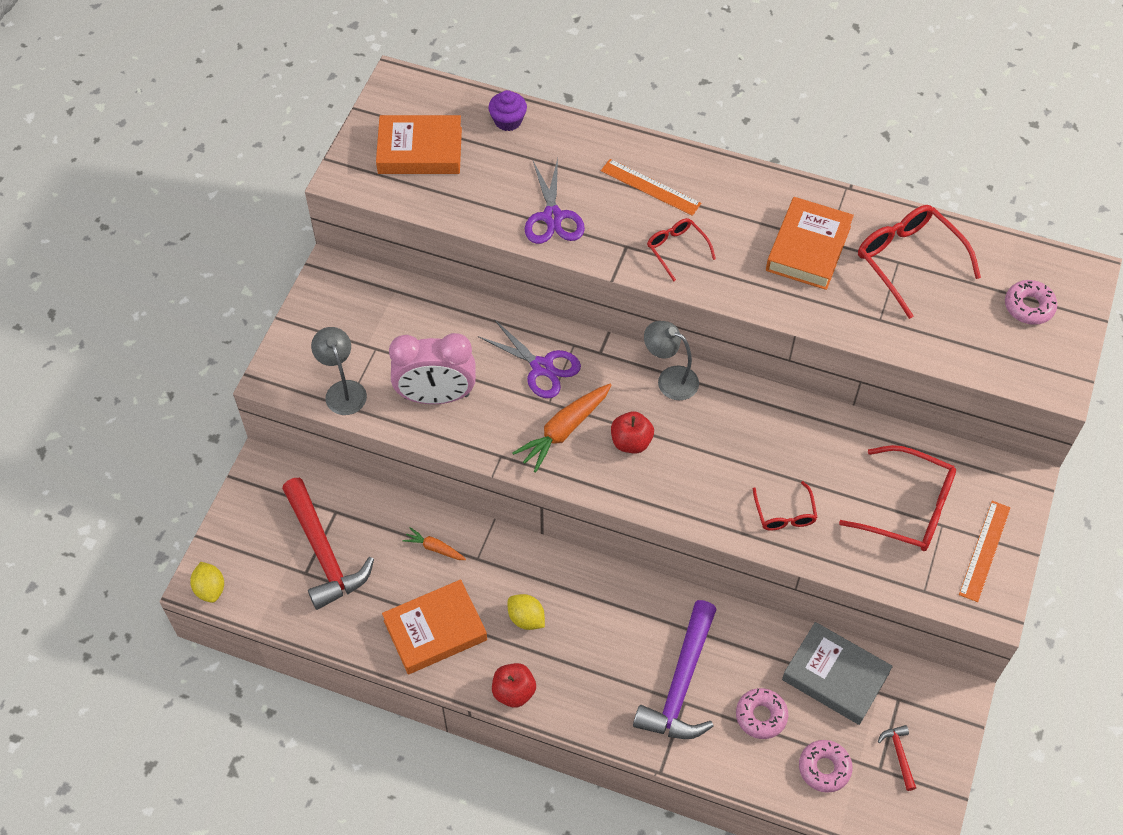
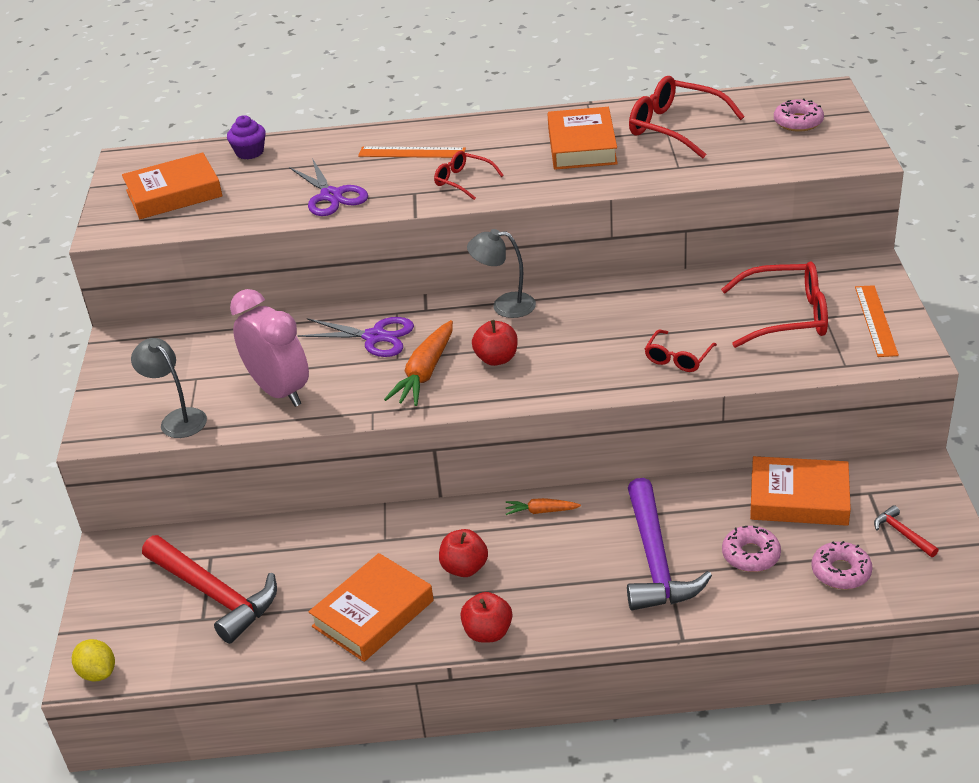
camera: 20 degrees left, 20 degrees down
(434, 548) = (334, 547): orange carrot -> orange carrot (541, 511)
(436, 396) = (279, 391): pink clock -> pink clock turned 105 degrees counterclockwise
(526, 618) = (464, 568): yellow lemon -> red apple
(784, 514) = (678, 358): red glasses -> red glasses turned 60 degrees clockwise
(835, 676) = (799, 498): grey book -> orange book

